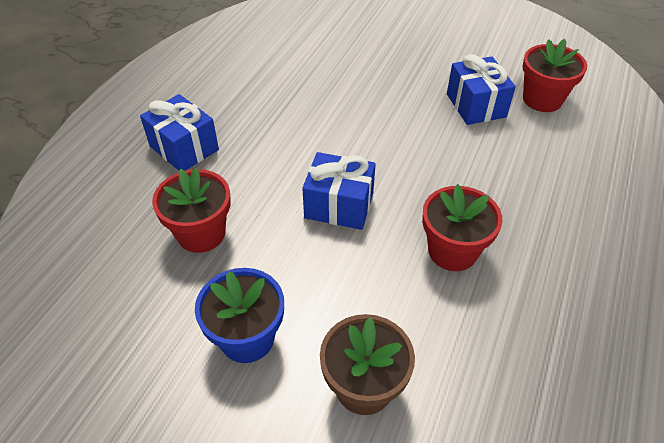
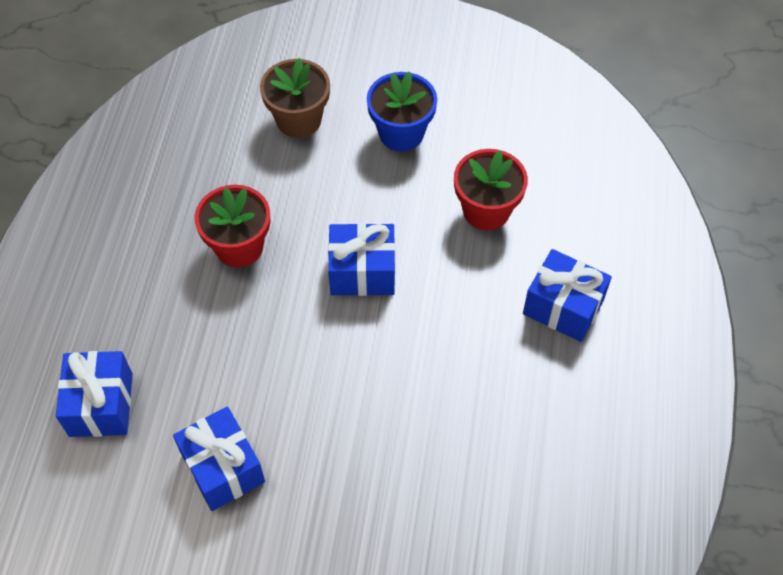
camera: 165 degrees right, 10 degrees up
(542, 99) = (130, 504): red flower pot -> none
(573, 156) = (101, 404): none -> blue gift

